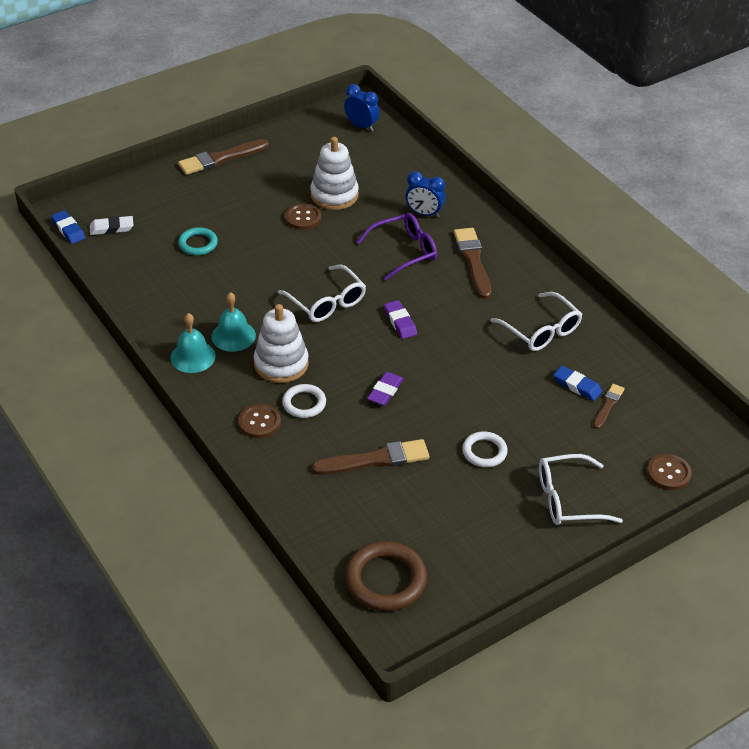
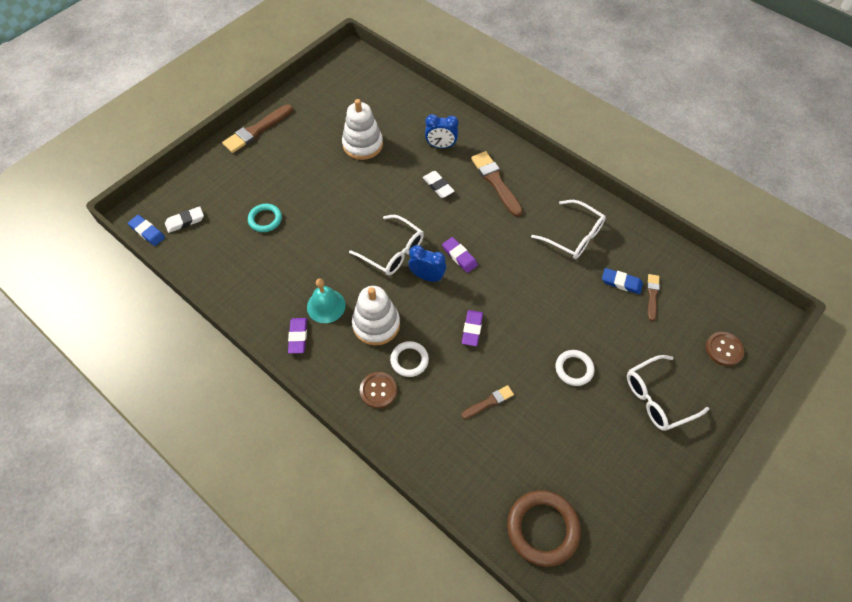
camera: 15 degrees left, 15 degrees up
(193, 356) = (298, 337): turquoise bell -> purple eraser
(303, 218) = (344, 173): brown button -> none
(361, 126) = (362, 74): blue clock -> blue clock (427, 276)
(375, 459) = (489, 402): brown brush -> brown brush, size x0.56
(404, 251) = (438, 186): purple glasses -> white eraser

